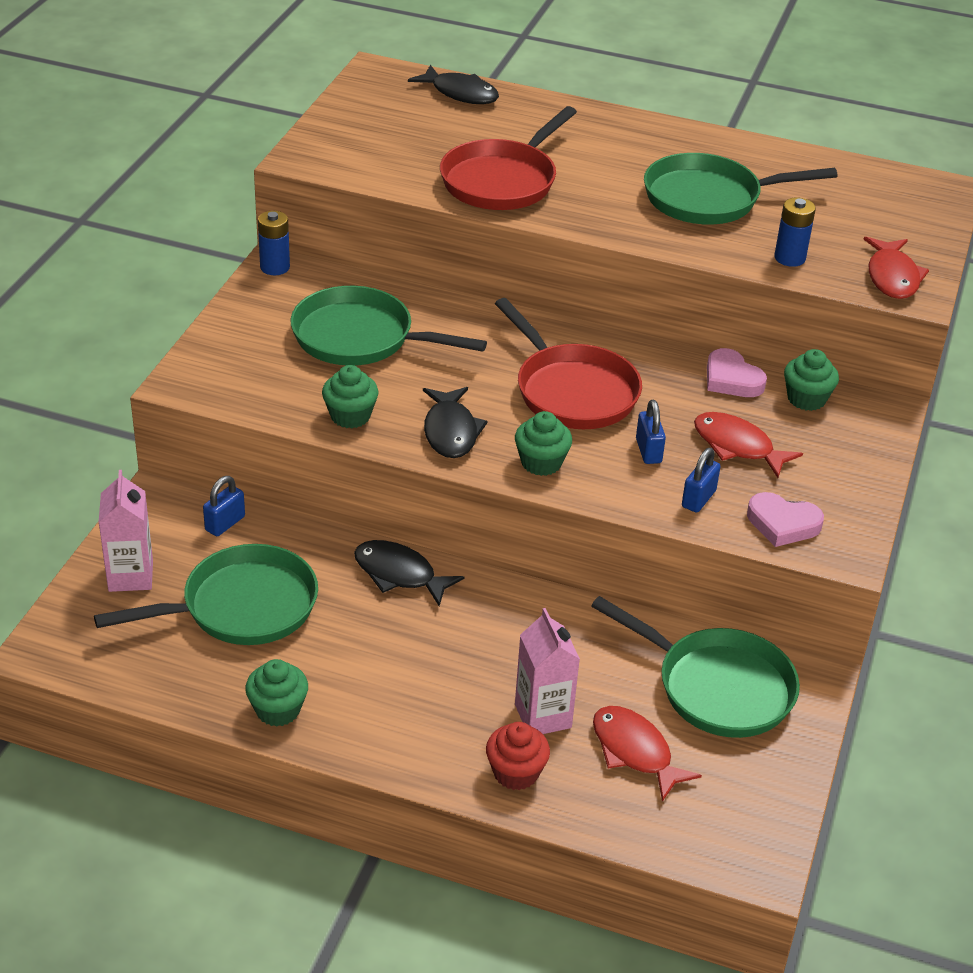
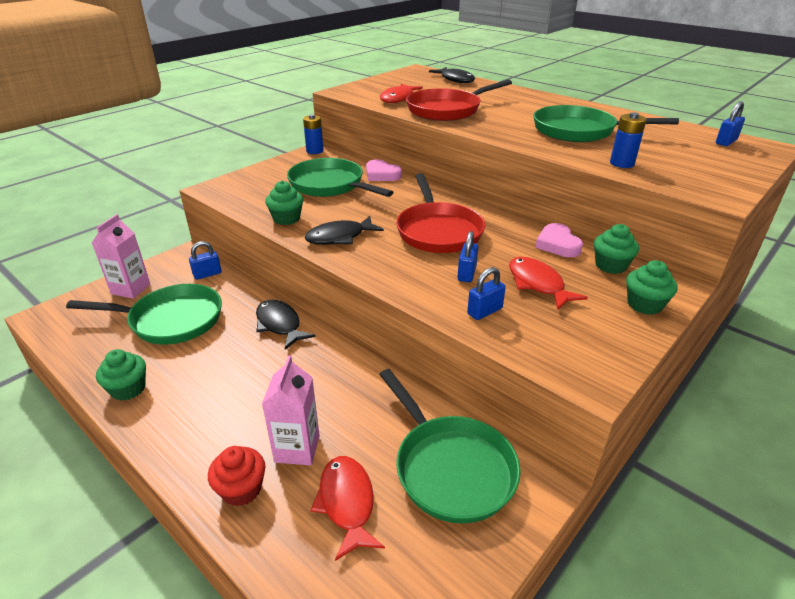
camera: 25 degrees right, 5 degrees down
(450, 431) = (339, 237): black fish -> black fish turned 45 degrees clockwise
(541, 463) = (384, 265): green cupcake -> green cupcake (644, 305)
(782, 524) = (545, 344): pink heart -> pink heart (381, 174)
(892, 277) = (703, 183): red fish -> red fish (398, 98)
(895, 188) = (726, 142): none -> blue padlock

